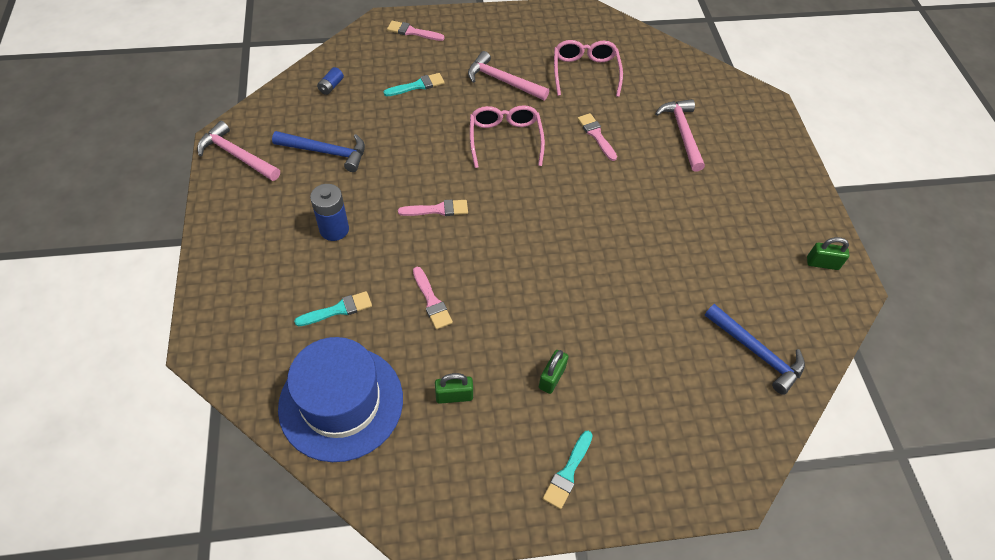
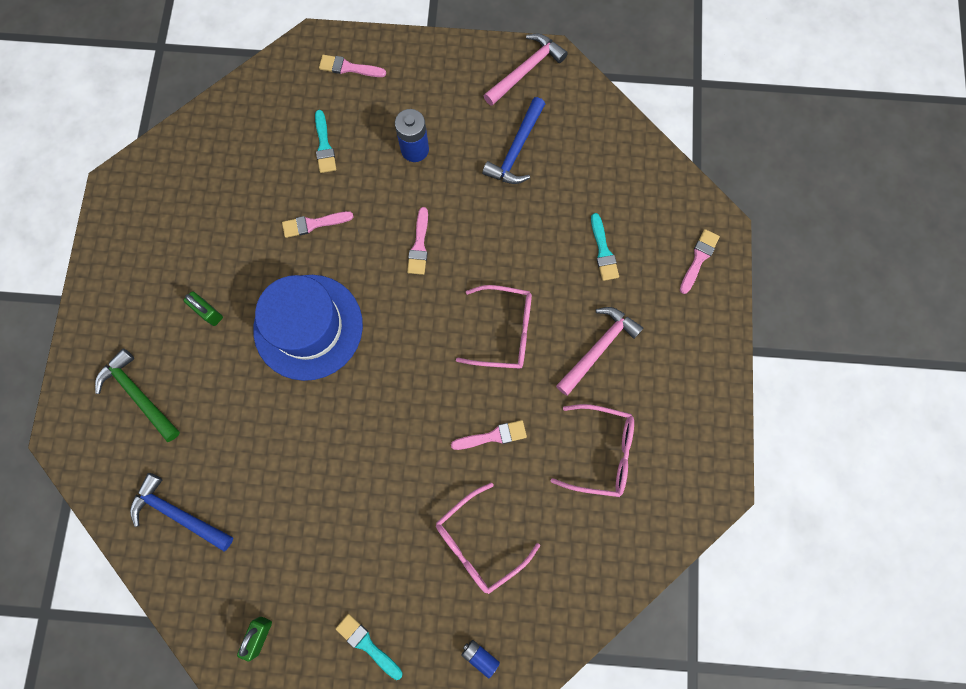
camera: 105 degrees right, 20 degrees up
(237, 306) = (348, 68): none -> pink brush
(331, 86) = (614, 162): blue battery -> blue battery (480, 656)
(341, 402) = (234, 141): blue hat -> blue hat (308, 327)
(454, 396) = (215, 228): green padlock -> none
(568, 473) = (121, 304): turquoise brush -> turquoise brush (367, 644)
(660, 423) = (138, 394): none -> green hammer
(682, 133) = (479, 543): pink hammer -> pink glasses
(756, 352) = (178, 513): blue hammer -> blue hammer turned 60 degrees clockwise

